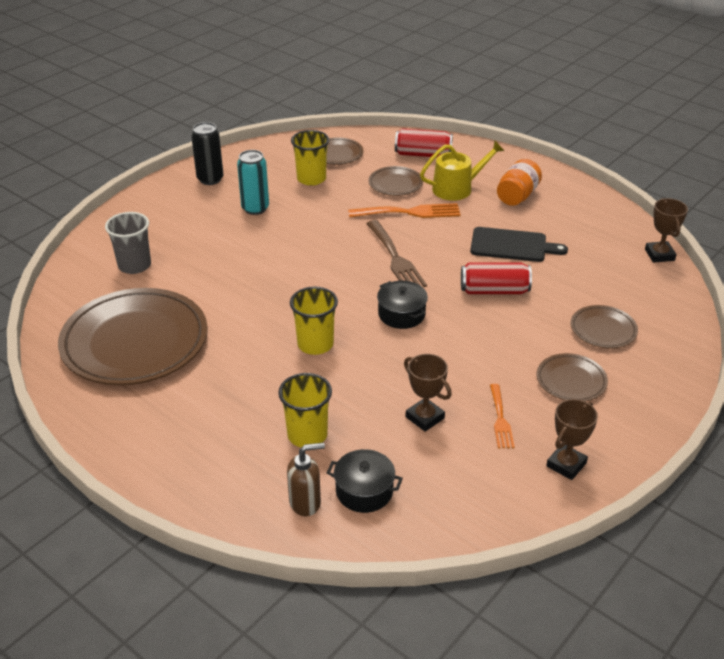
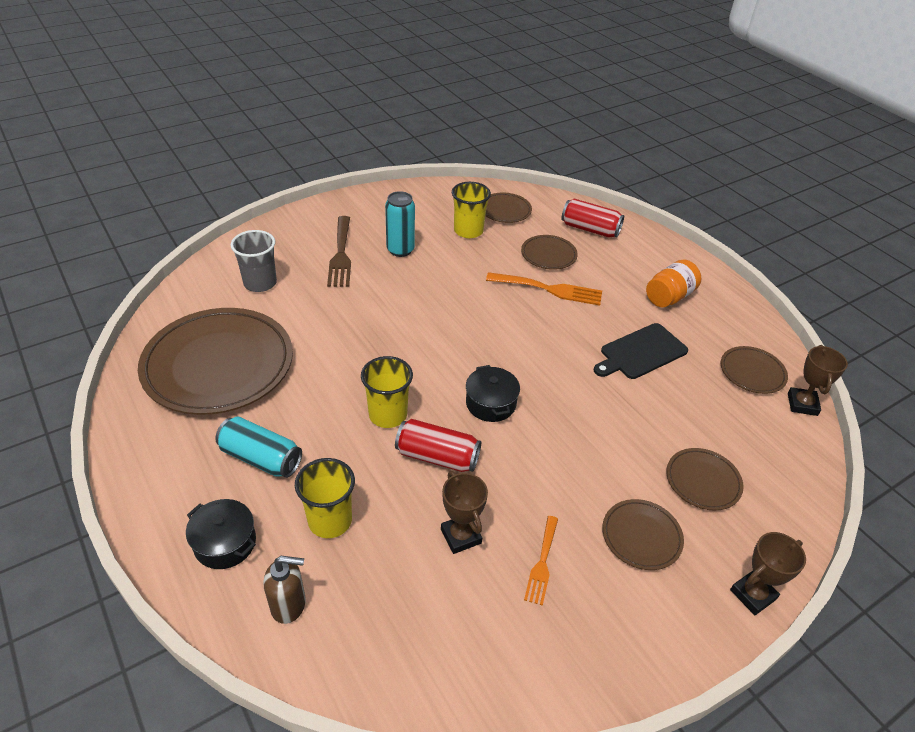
camera: 15 degrees right, 5 degrees up
(210, 179) = (373, 210): black can -> none
(219, 404) = (261, 458): none -> turquoise can
(364, 491) = (356, 610): black pot -> black pot (225, 543)
(395, 258) = (512, 337): brown fork -> brown fork (341, 255)
(457, 188) = (609, 274): yellow watering can -> none
(494, 290) = (600, 401): red can -> red can (437, 457)
(512, 245) = (641, 352): black cutting board -> black cutting board turned 120 degrees clockwise
(566, 465) = (593, 647): brown trophy -> brown trophy (753, 594)
(610, 240) = (752, 372): none -> brown plate

